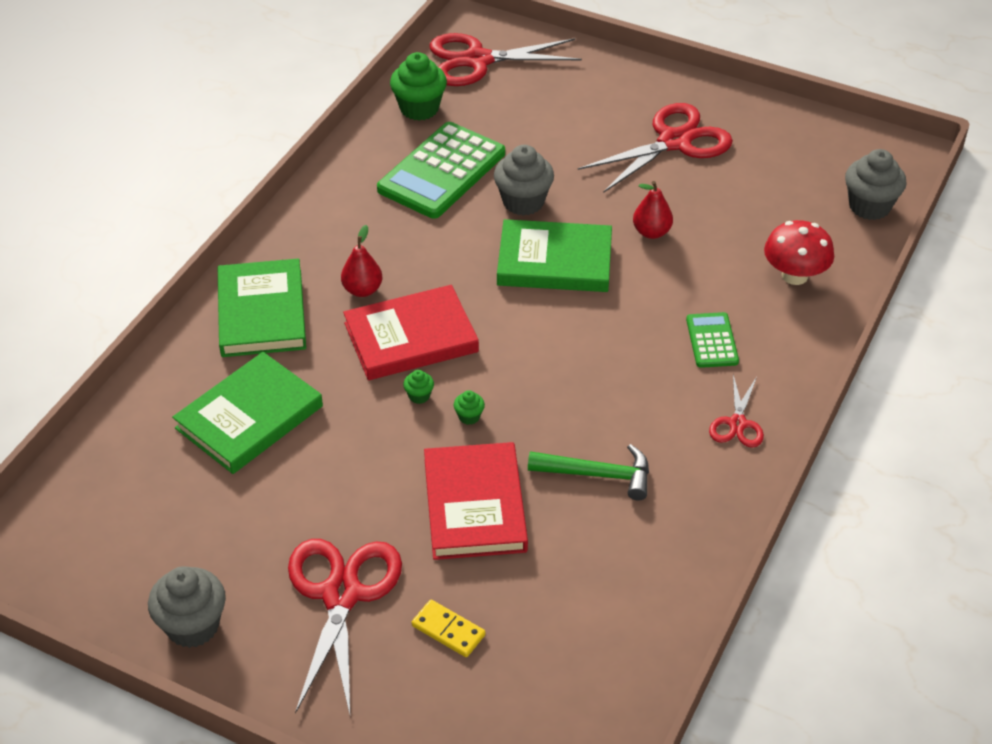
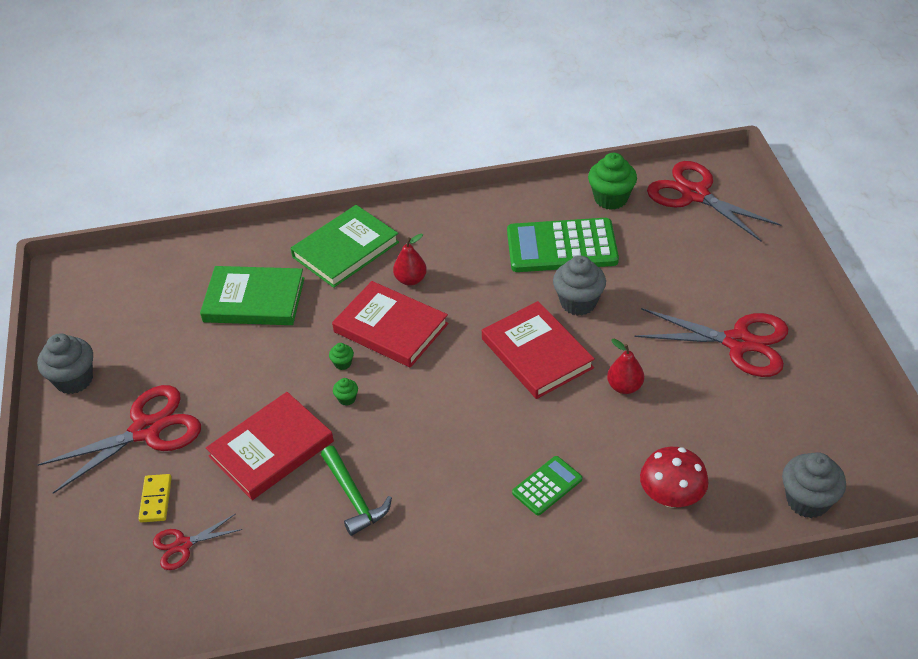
camera: 55 degrees right, 0 degrees up
(554, 261) = (537, 353): green book -> red book
(737, 424) = (476, 549): red scissors -> red scissors (183, 545)

